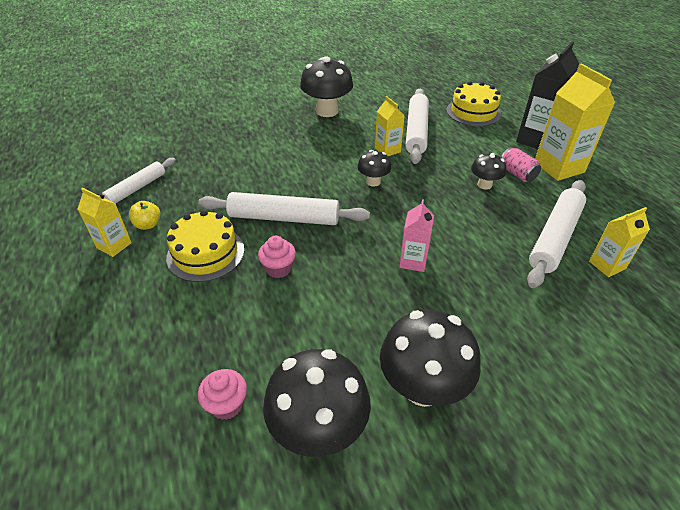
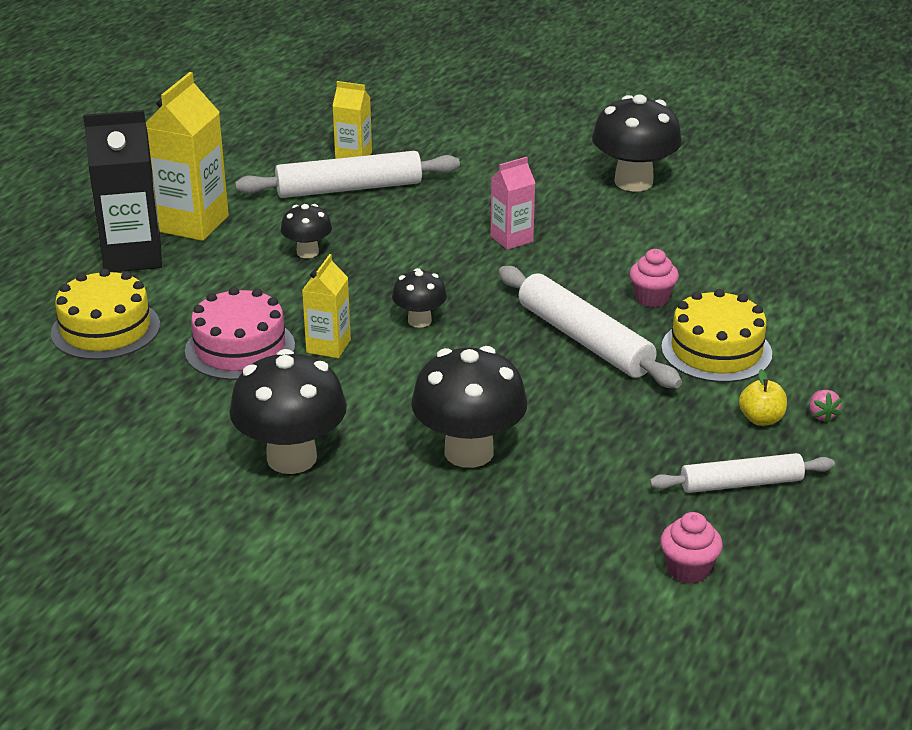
camera: 135 degrees left, 10 degrees down
(114, 245) = (821, 415): yellow carton -> pink strawberry
(227, 405) = (796, 241): pink cupcake -> pink cupcake (688, 569)
(318, 430) = (738, 201): black mushroom -> black mushroom (469, 452)
(416, 131) = (240, 348): white rolling pin -> pink cake
(517, 174) = (249, 242): pink can -> none

